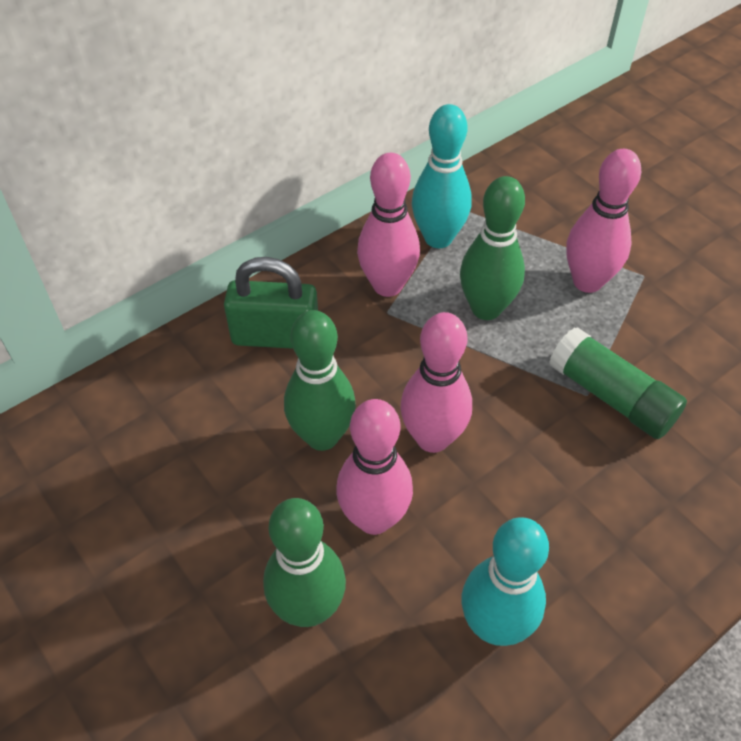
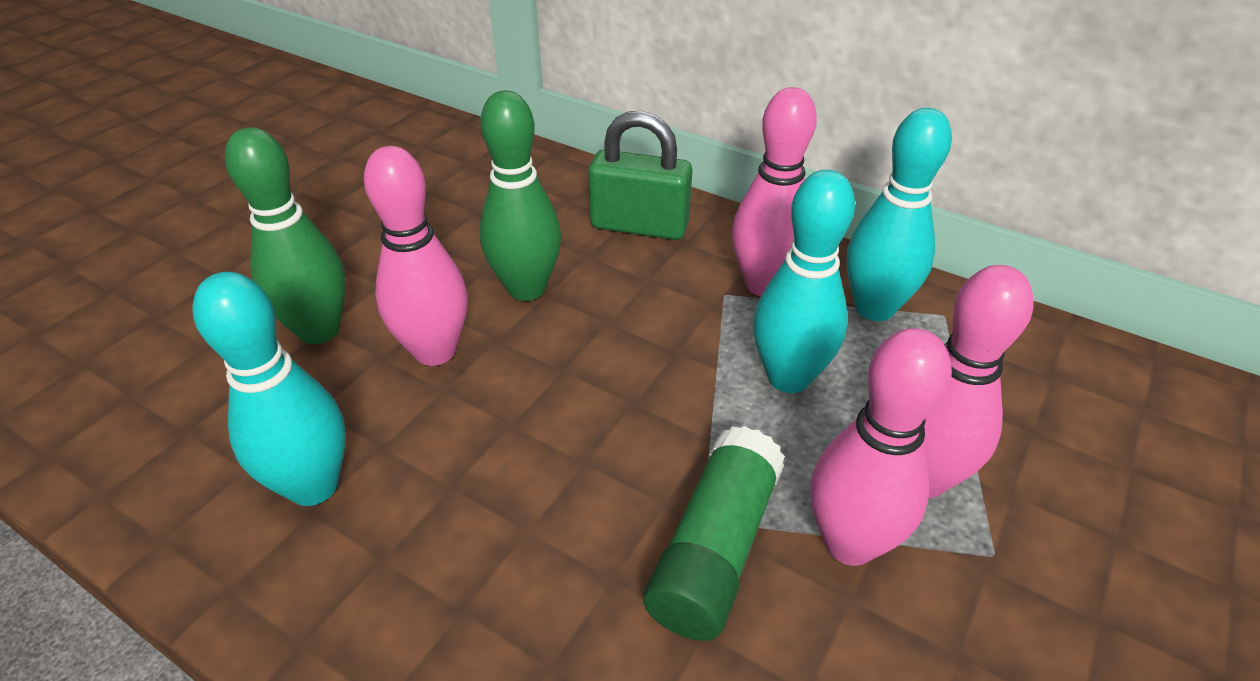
camera: 70 degrees right, 10 degrees down
(275, 336) = (639, 226): green padlock -> green padlock turned 60 degrees counterclockwise
(432, 438) = (559, 373): pink bowling pin -> pink bowling pin (849, 543)
(486, 308) = (788, 377): green bowling pin -> turquoise bowling pin

